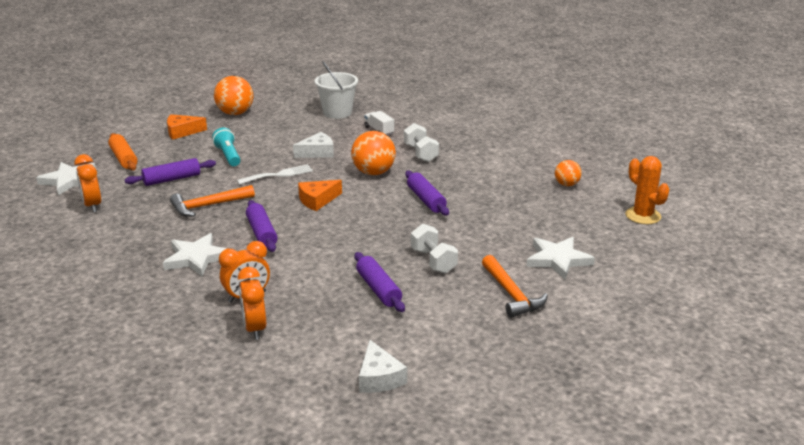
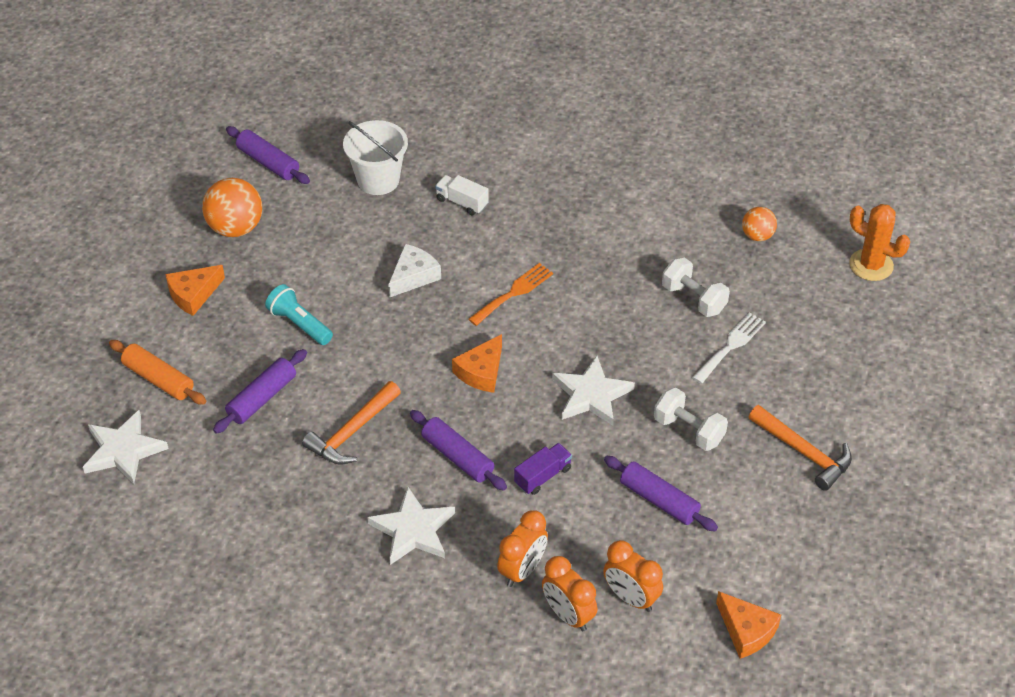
camera: 25 degrees left, 20 degrees up
(92, 205) = (199, 487): orange clock -> orange clock (631, 597)
(278, 175) = (396, 339): white fork -> white fork (730, 346)
(308, 256) = (543, 476): none -> purple truck
(373, 172) = (513, 293): orange ball -> orange fork
(379, 378) = (746, 631): white cheese -> orange cheese
(420, 153) = (547, 233): white dumbbell -> white dumbbell (693, 299)
(426, 200) = (612, 323): purple rolling pin -> purple rolling pin (268, 162)
(558, 260) = (820, 377): white star -> white star (591, 395)

